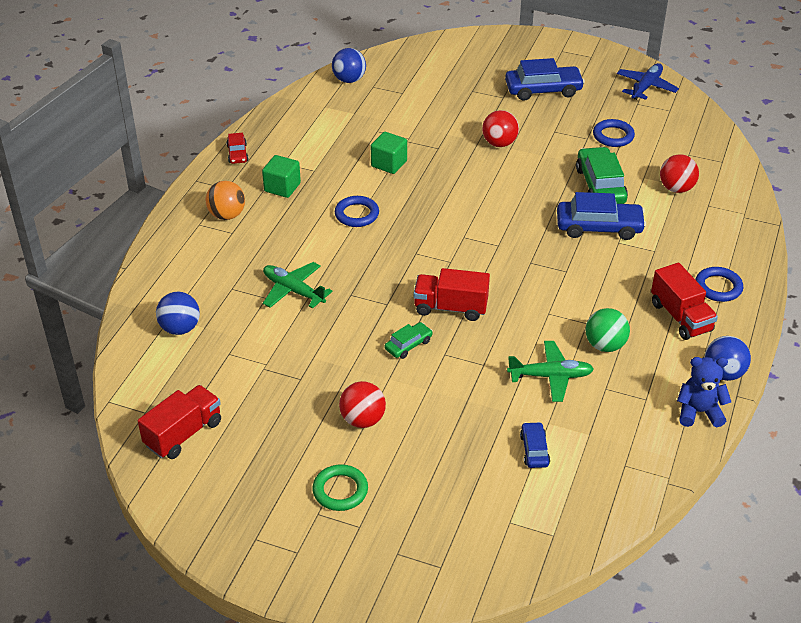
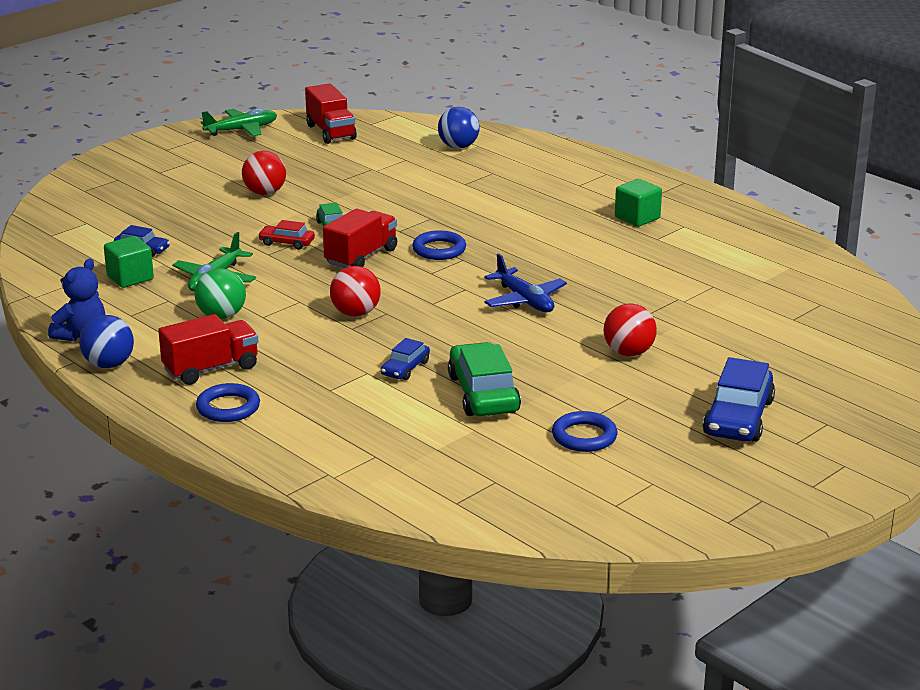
camera: 115 degrees right, 15 degrees down
(227, 215) = (610, 186): orange ball -> none
(237, 153) = (720, 207): red car -> red car (286, 243)
(293, 290) = (462, 195): green plane -> green plane (242, 130)
(340, 490) = (202, 172): green ring -> none
(349, 80) = (846, 292): blue ball -> none
(357, 214) = (556, 244): blue ring -> blue ring (439, 250)
(389, 164) = (637, 278): green cube -> green cube (130, 278)
(599, 227) = (405, 368): blue car -> blue car, size x0.53
(600, 185) = (483, 393): green car -> green car turned 120 degrees counterclockwise
(646, 87) = (693, 505): blue plane -> blue plane (524, 300)
(676, 188) = (429, 444): red ball -> red ball (355, 313)
(680, 317) = (211, 369): red truck -> red truck turned 150 degrees clockwise

